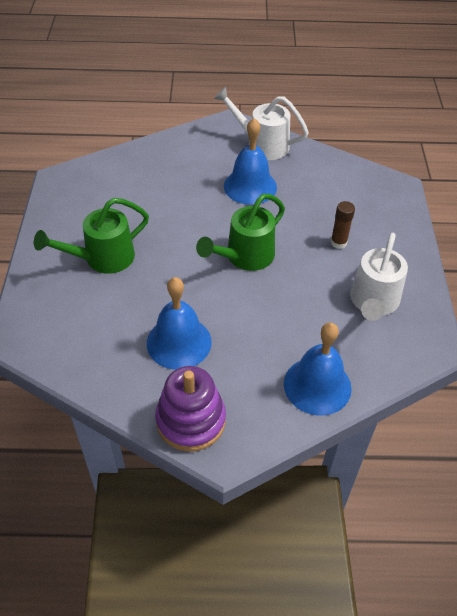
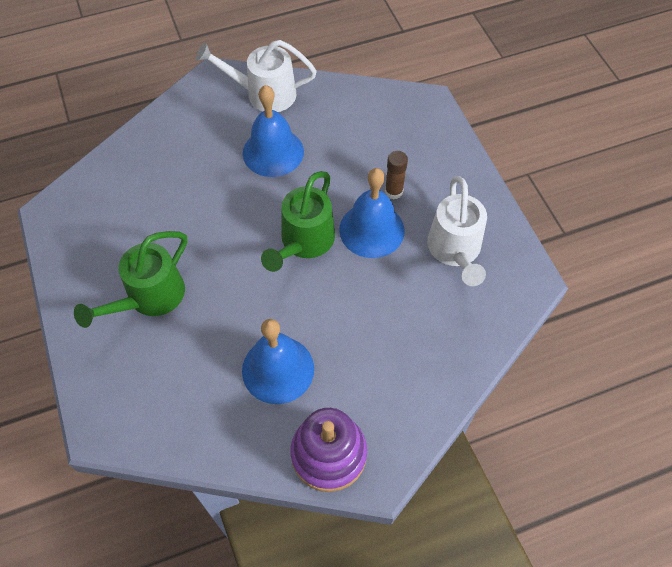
camera: 20 degrees left, 10 degrees up
(317, 385) = (437, 366): blue bell -> blue bell (371, 230)

